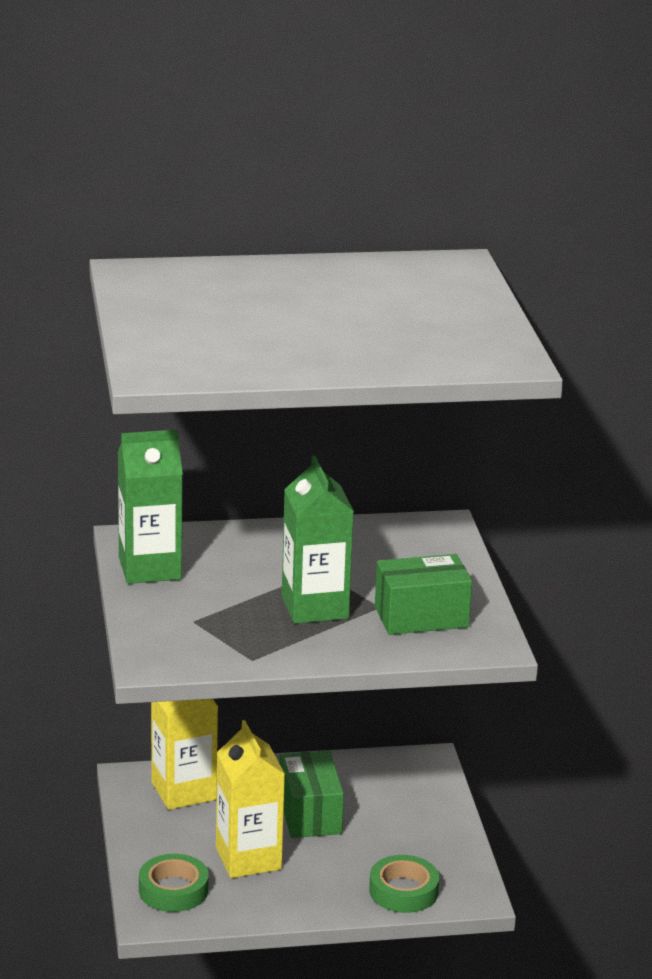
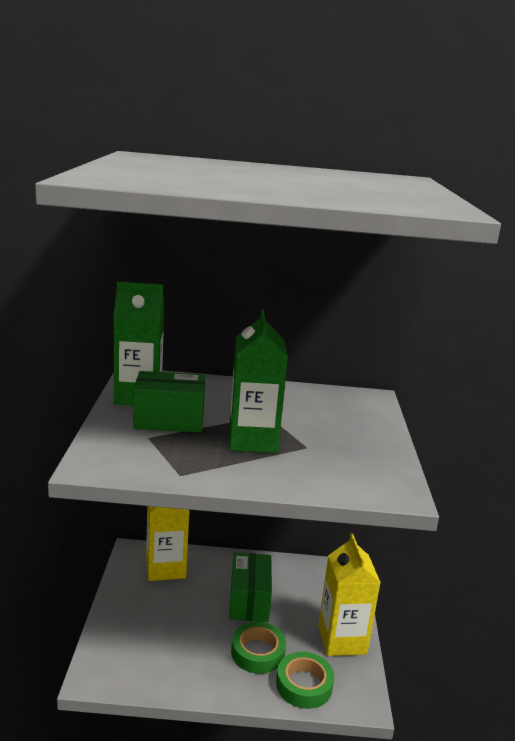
camera: 10 degrees right, 5 degrees down
(173, 890) = (123, 652): green tape -> green tape (257, 652)
(248, 858) = (191, 632): yellow carton -> yellow carton (342, 640)
(421, 617) = (340, 460): green box -> green box (169, 420)

